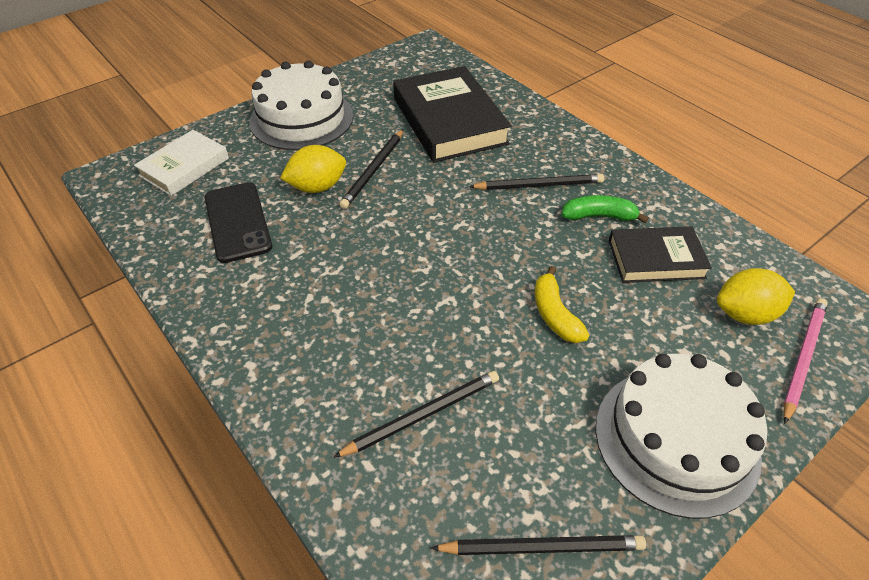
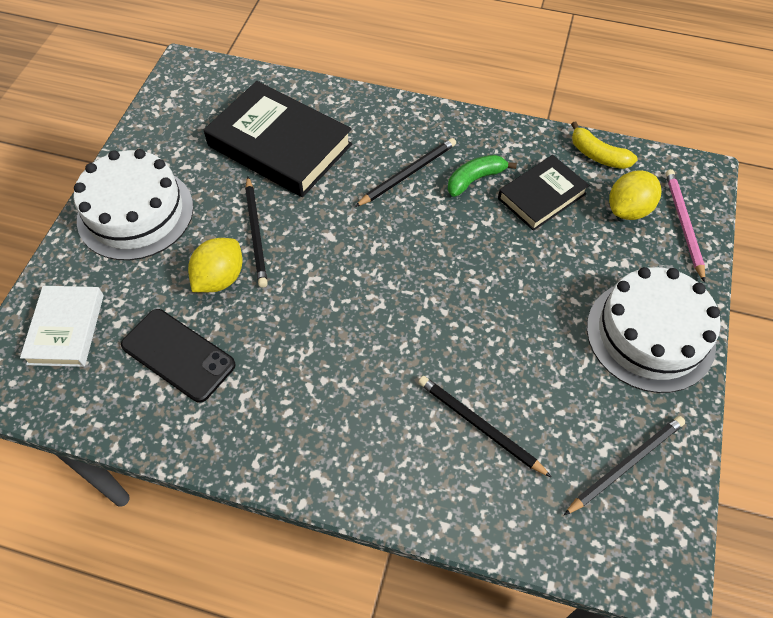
camera: 35 degrees left, 10 degrees up
(423, 415) = (479, 426): black pencil -> black pencil turned 75 degrees counterclockwise
(555, 314) = (507, 286): yellow banana -> yellow banana (598, 155)

